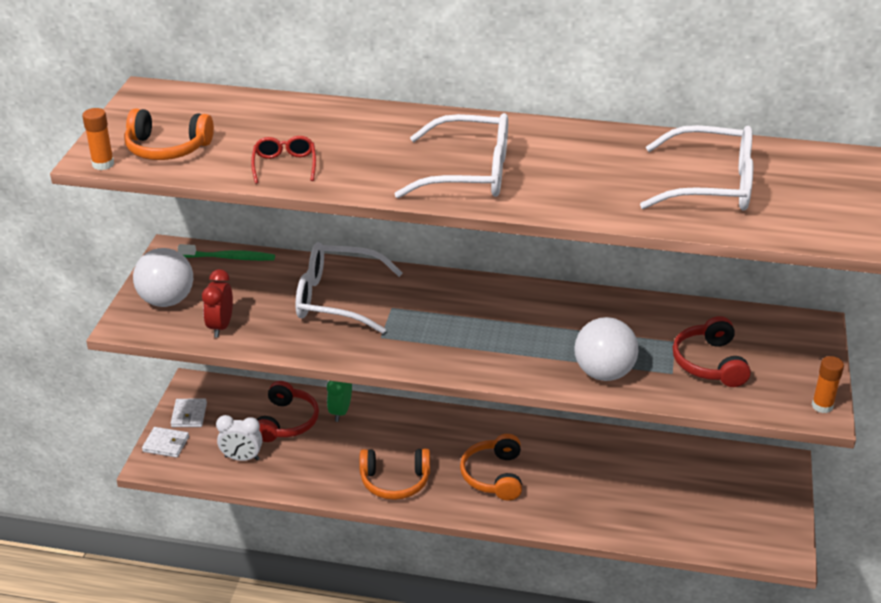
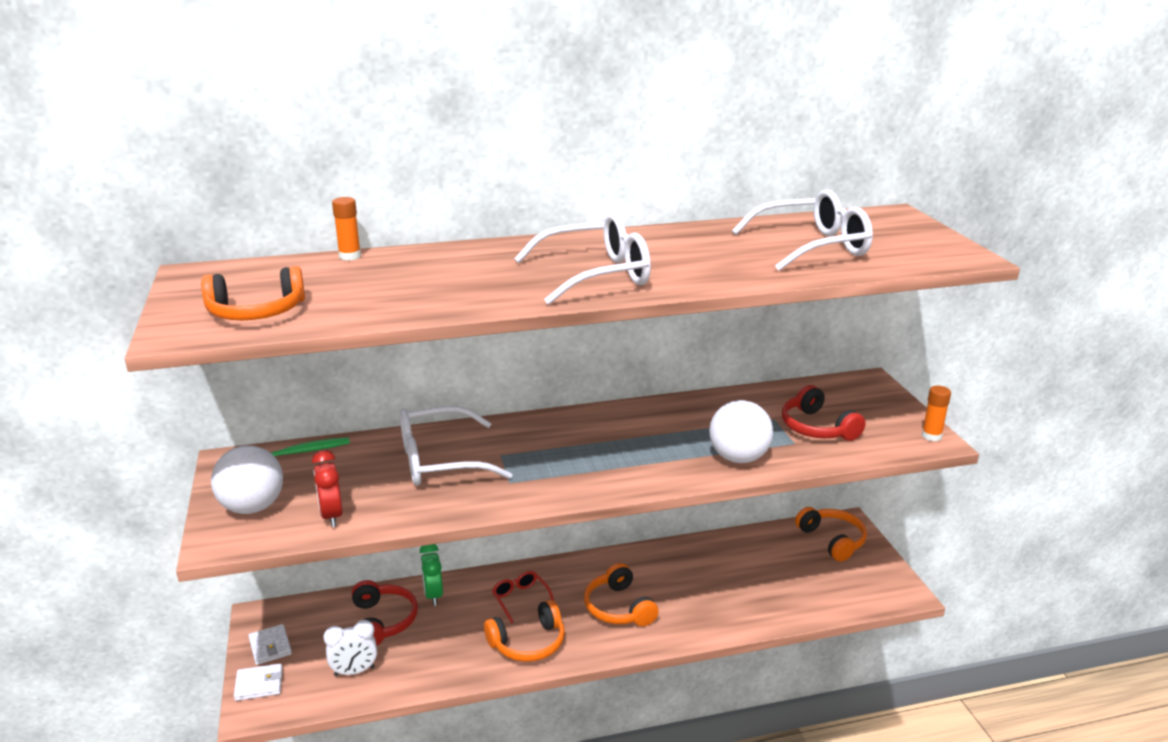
camera: 25 degrees left, 10 degrees down
(103, 164) = (189, 338): orange glue stick -> orange glue stick (350, 256)
(284, 165) = (404, 302): red glasses -> red glasses (520, 599)
(752, 476) = (832, 540): none -> orange headphones

